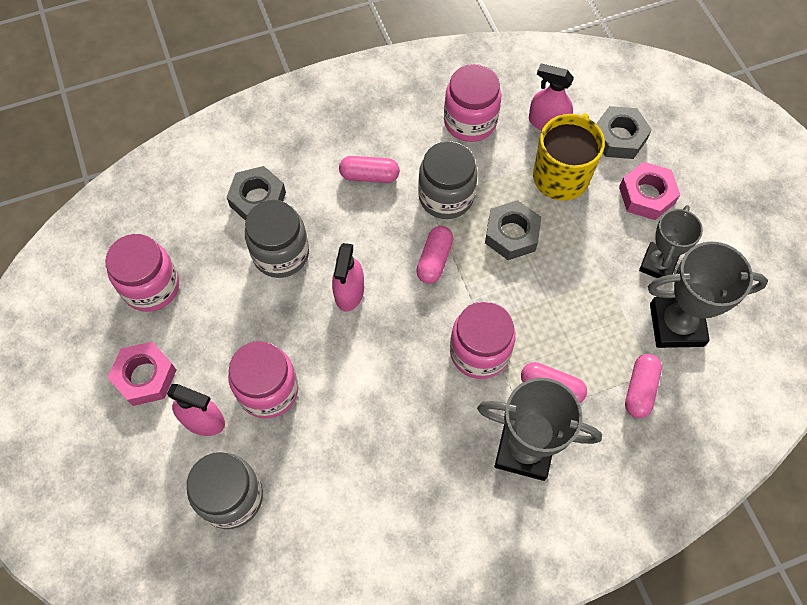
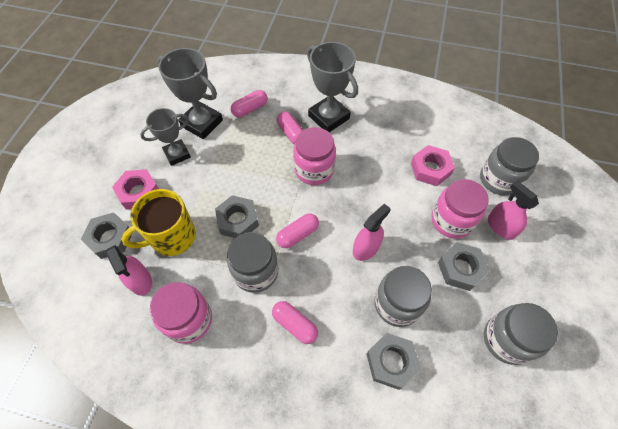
camera: 145 degrees left, 5 degrees down
(145, 376) = (531, 275): pink nut -> pink nut (430, 169)
(151, 287) = (507, 339): pink jar -> grey jar
(230, 334) = (460, 269): none -> grey nut

